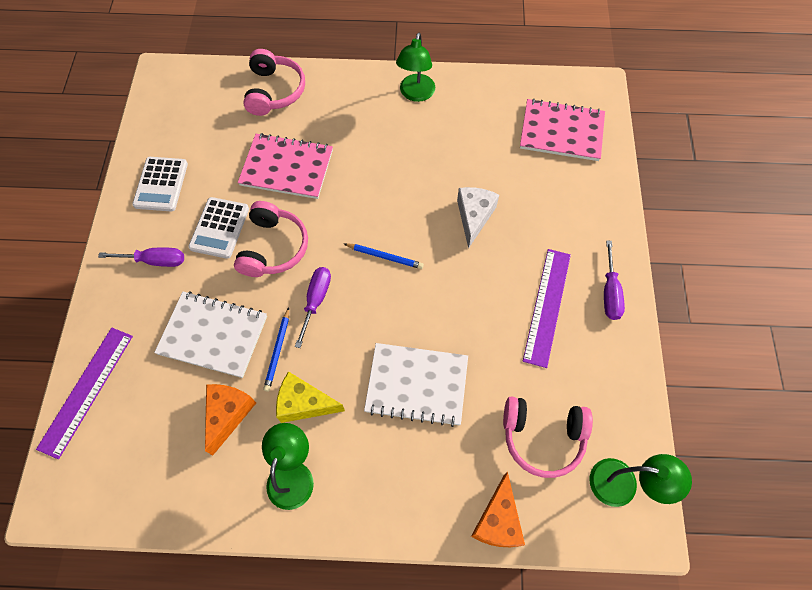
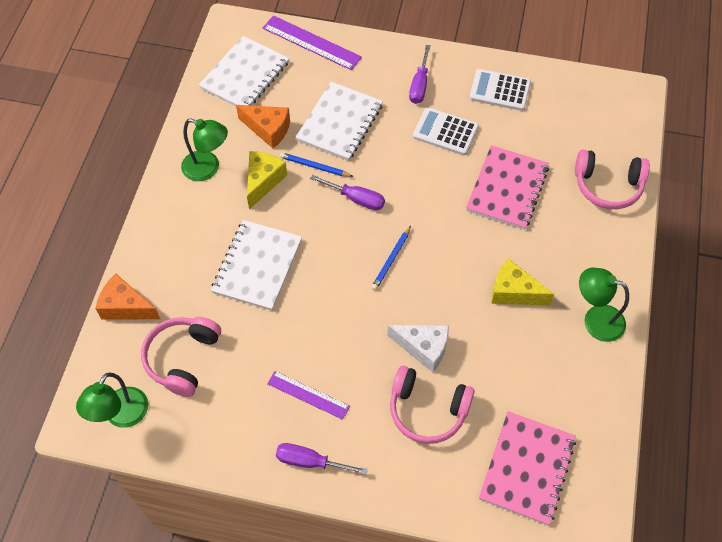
camera: 100 degrees right, 5 degrees down
(141, 463) = (245, 75): none -> white notebook
(273, 247) = (417, 171): pink headphones -> pink headphones (427, 410)
(400, 153) = (513, 292): none -> yellow cheese
(547, 306) = (308, 395): purple ruler -> purple ruler, size x0.65

